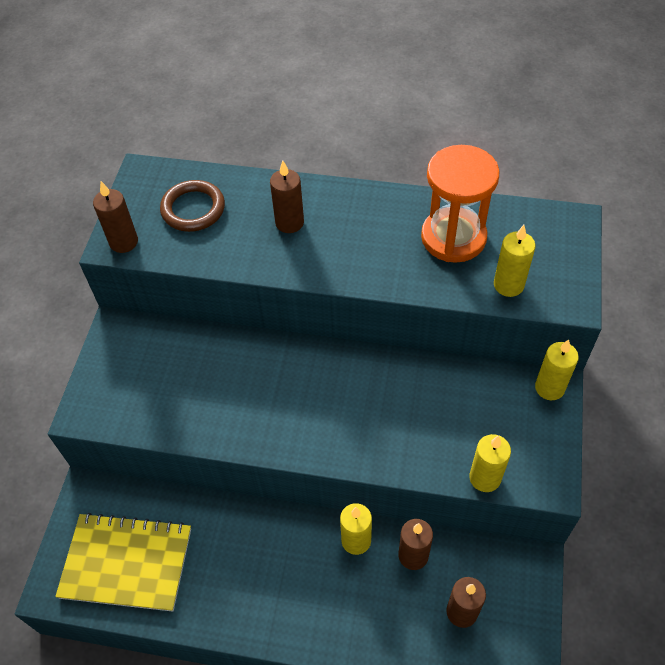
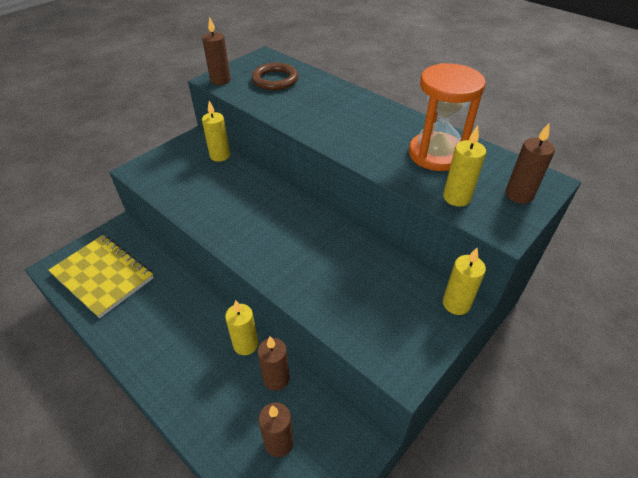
camera: 30 degrees right, 10 degrees down
(289, 223) = (327, 106): brown candle -> brown candle (519, 195)
(485, 478) = (352, 338): yellow candle -> yellow candle (220, 156)

